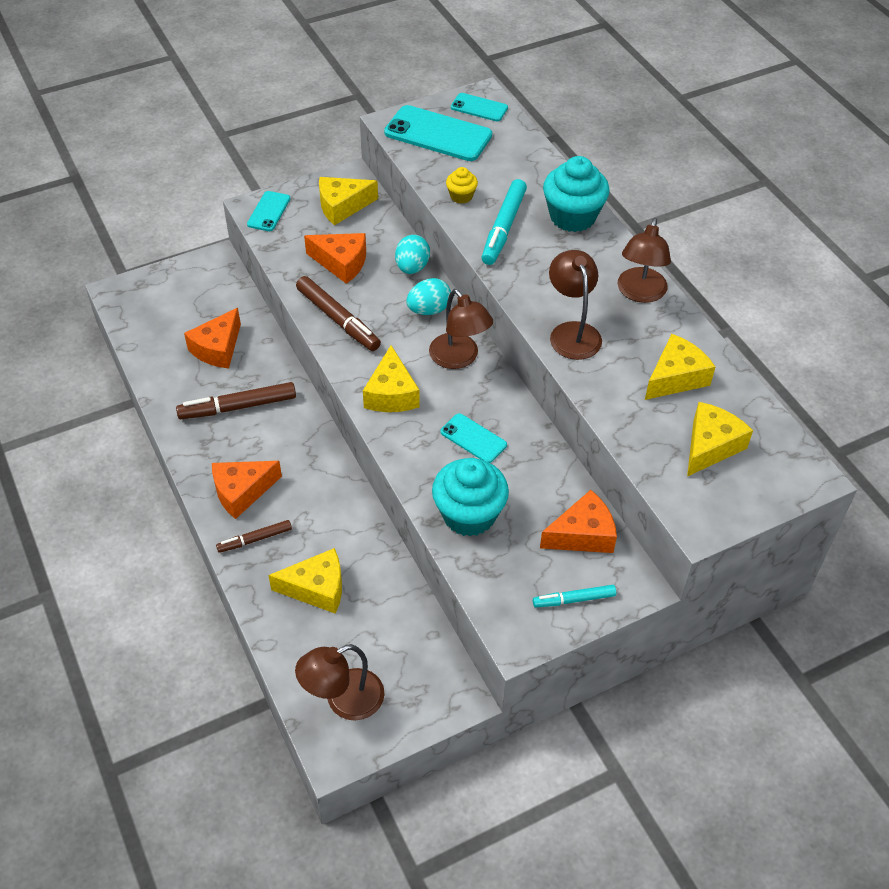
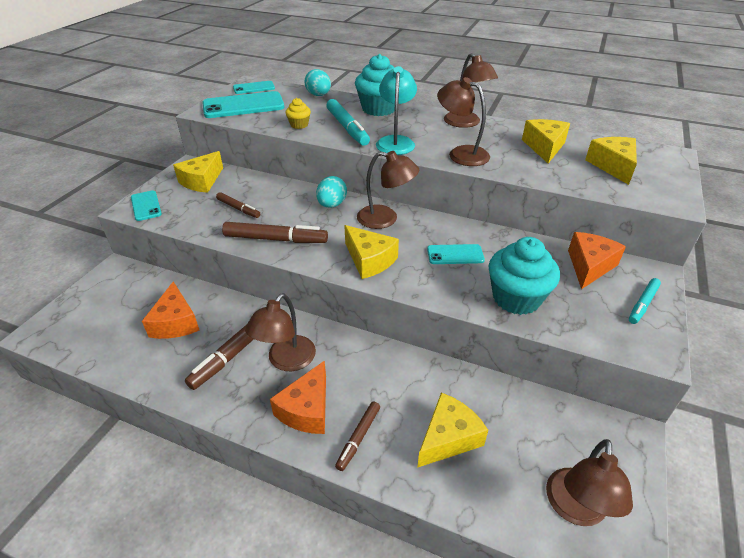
camera: 40 degrees left, 10 degrees down
(266, 442) = (286, 361): none -> brown lamp
(341, 263) = (238, 209): orange cheese -> brown marker
(412, 267) = (291, 190): turquoise egg -> turquoise egg (319, 95)
(528, 276) = (395, 141): none -> turquoise lamp

